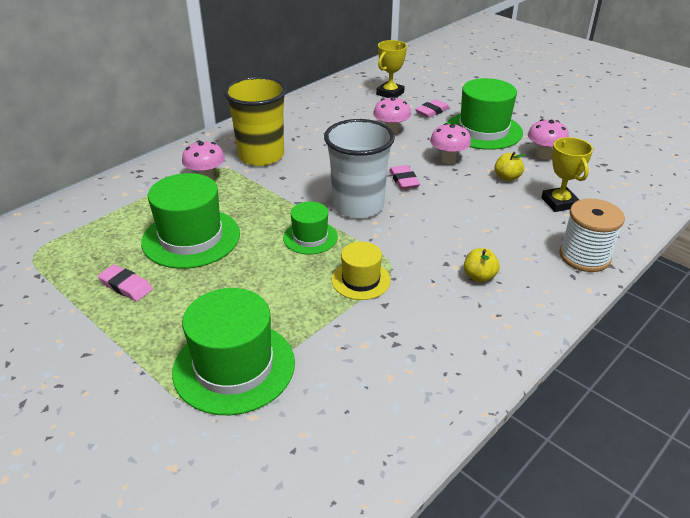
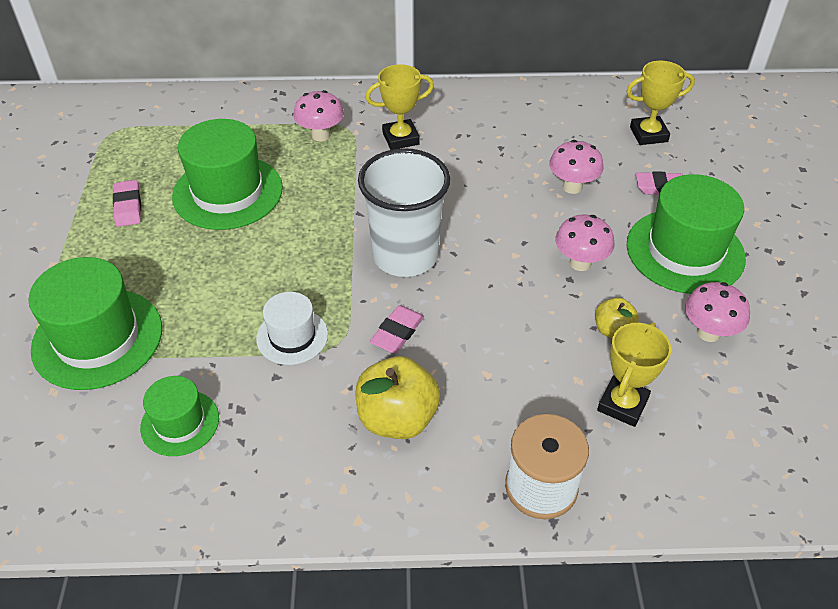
camera: 45 degrees right, 10 degrees up
(261, 156) = (400, 138): yellow cup -> yellow trophy
(310, 237) = (315, 260): green hat -> green hat (180, 423)
(361, 280) = (292, 336): yellow hat -> white hat
(404, 180) = (493, 256): pink eraser -> pink eraser (397, 332)
(479, 276) = (397, 418): yellow apple -> yellow apple, size x1.80

